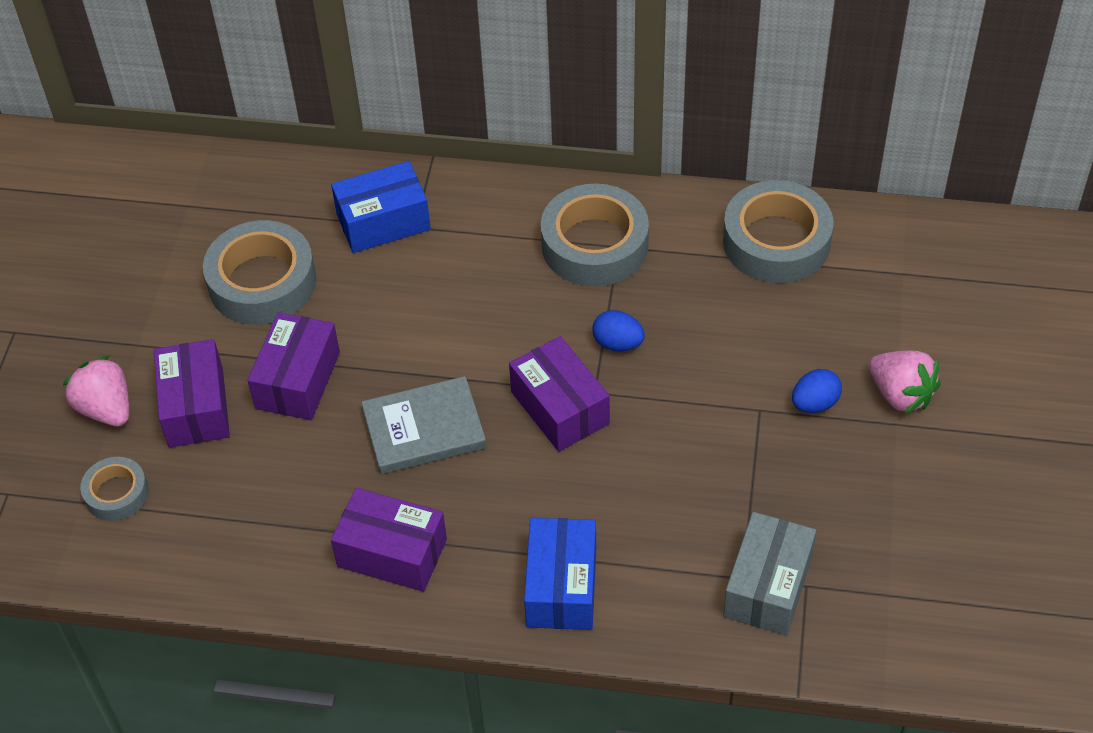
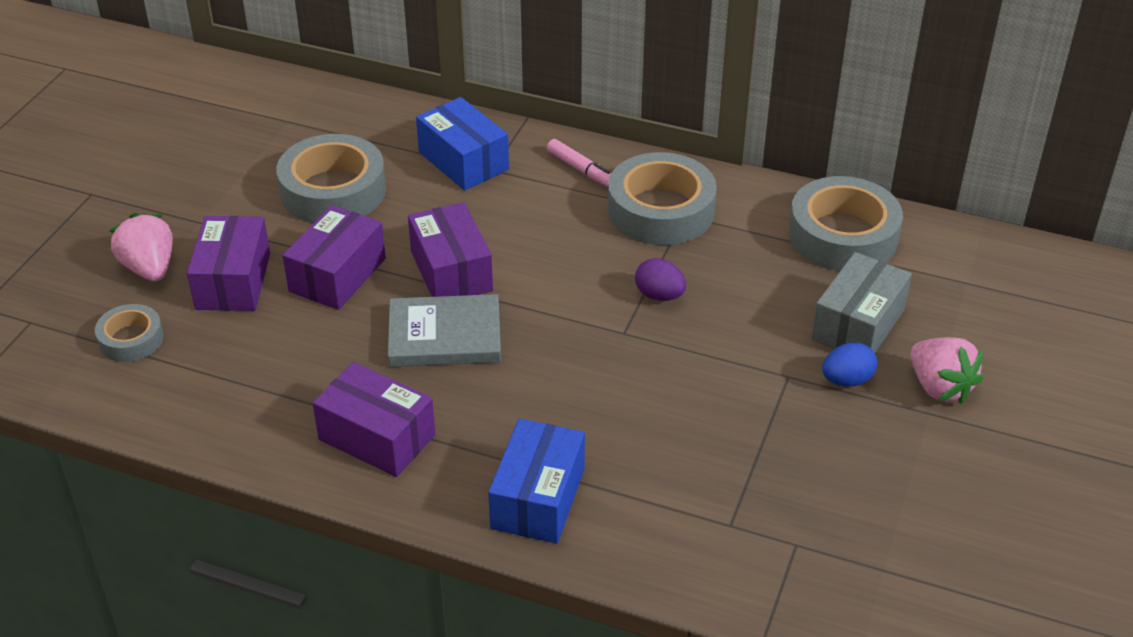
camera: 10 degrees right, 10 degrees down
(383, 222) = (463, 161): blue box -> blue box turned 60 degrees clockwise
(504, 211) = (581, 170): none -> pink marker
(560, 408) = (585, 340): purple box -> purple box (451, 271)
(618, 343) = (659, 295): blue egg -> purple egg
(768, 586) = (754, 538): grey box -> grey box (858, 324)

